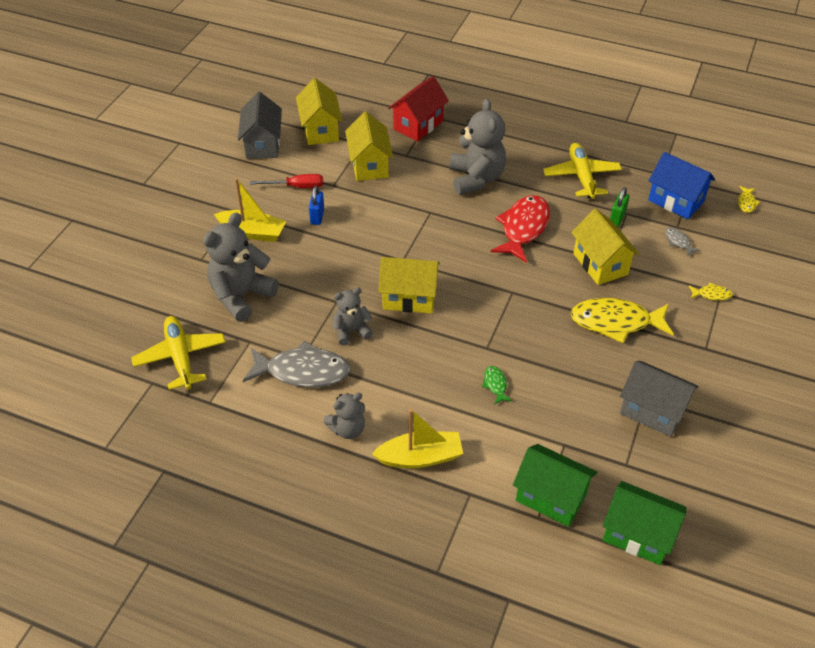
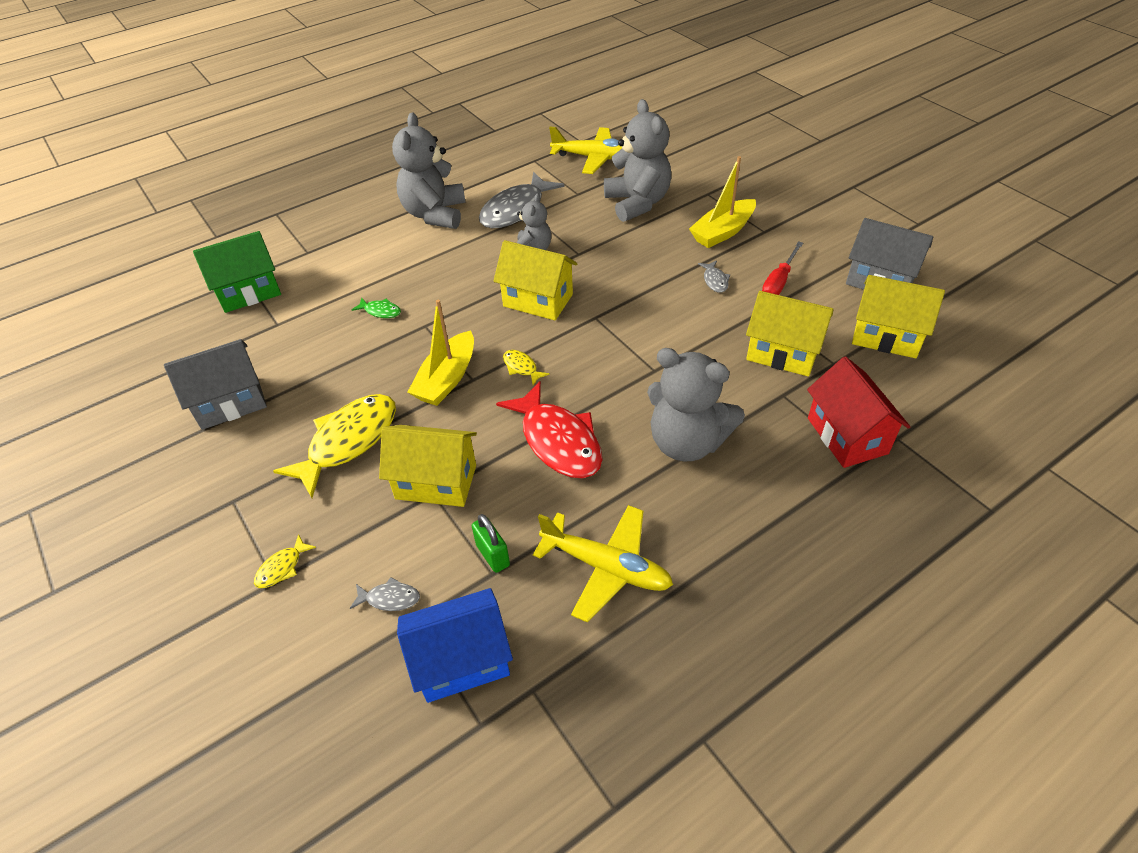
camera: 125 degrees right, 0 degrees up
(317, 216) = (715, 281): blue padlock -> grey fish
(347, 429) = (435, 214): grey teddy bear -> grey teddy bear, size x1.77
(409, 298) = (538, 300): yellow house -> yellow house turned 75 degrees clockwise
(420, 457) = (367, 240): yellow boat -> yellow boat (447, 379)
(638, 535) = (160, 323): green house -> none
(746, 203) = (370, 773): yellow fish -> yellow fish (521, 367)

